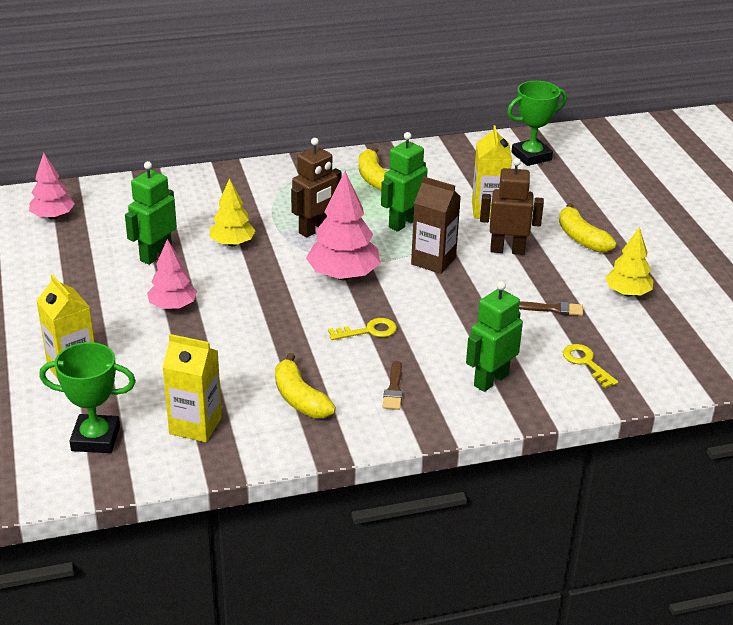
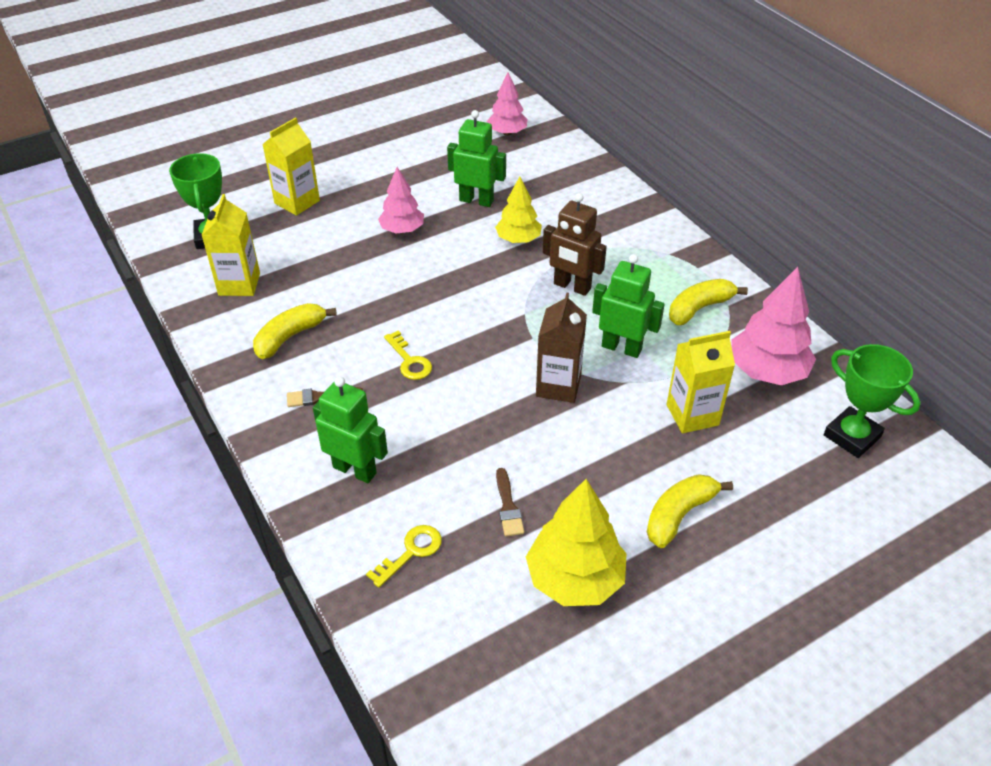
camera: 75 degrees right, 10 degrees up
(343, 275) = (498, 323): pink tree -> pink tree (767, 371)
(507, 250) = (613, 445): brown robot -> none
(627, 293) = (575, 579): yellow tree -> yellow tree, size x1.55

